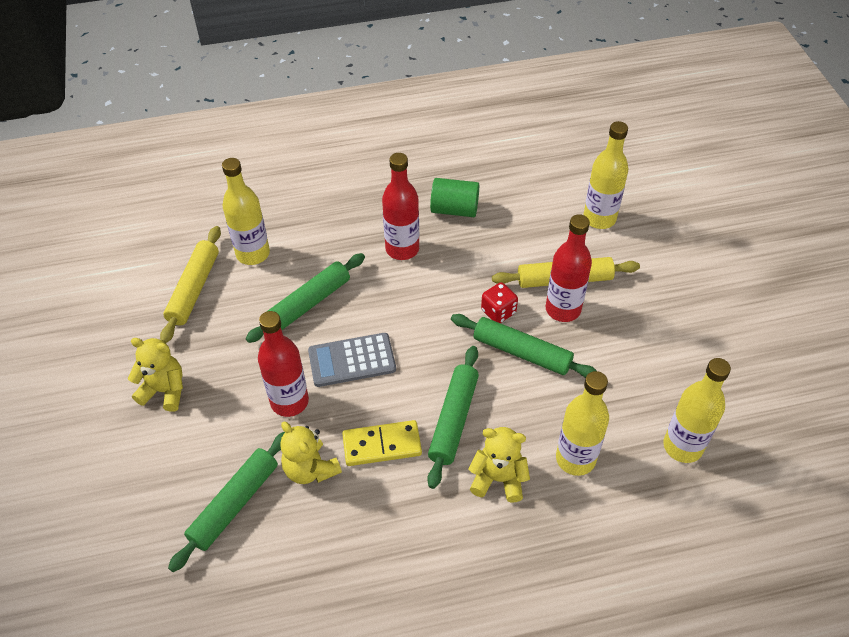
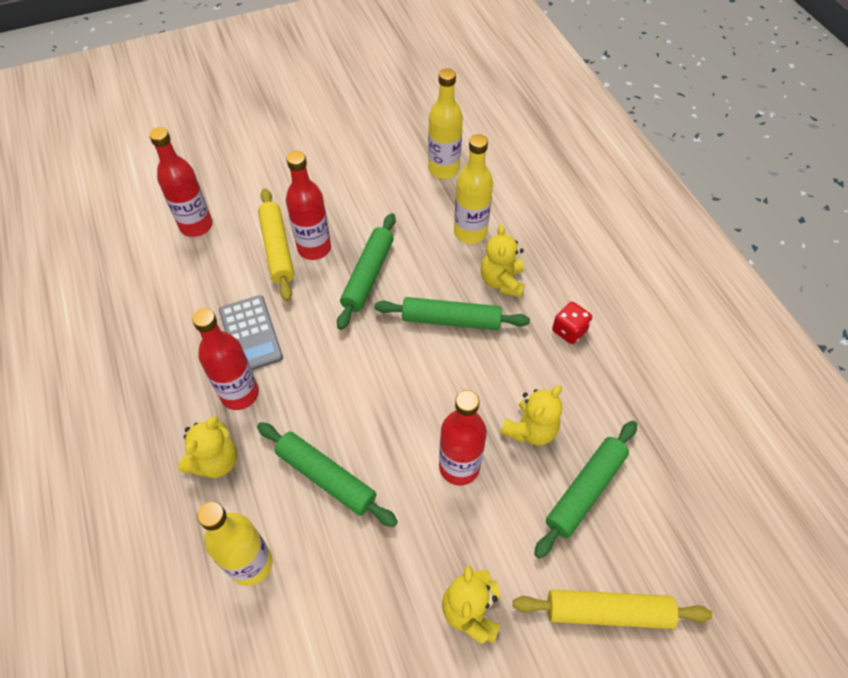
camera: 100 degrees left, 5 degrees up
(194, 289) = (314, 625): yellow rolling pin -> yellow rolling pin (608, 611)
(234, 504) = (585, 490): green rolling pin -> green rolling pin turned 75 degrees counterclockwise
(343, 233) = (215, 461): none -> yellow teddy bear
(352, 360) = (398, 417): grey calculator -> grey calculator (251, 334)
(382, 445) = (490, 373): yellow domino -> none
(454, 209) = (179, 350): green cylinder -> none
(498, 312) = (322, 297): red dice -> red dice (569, 330)
(599, 218) = (196, 226): yellow bottle -> red bottle

